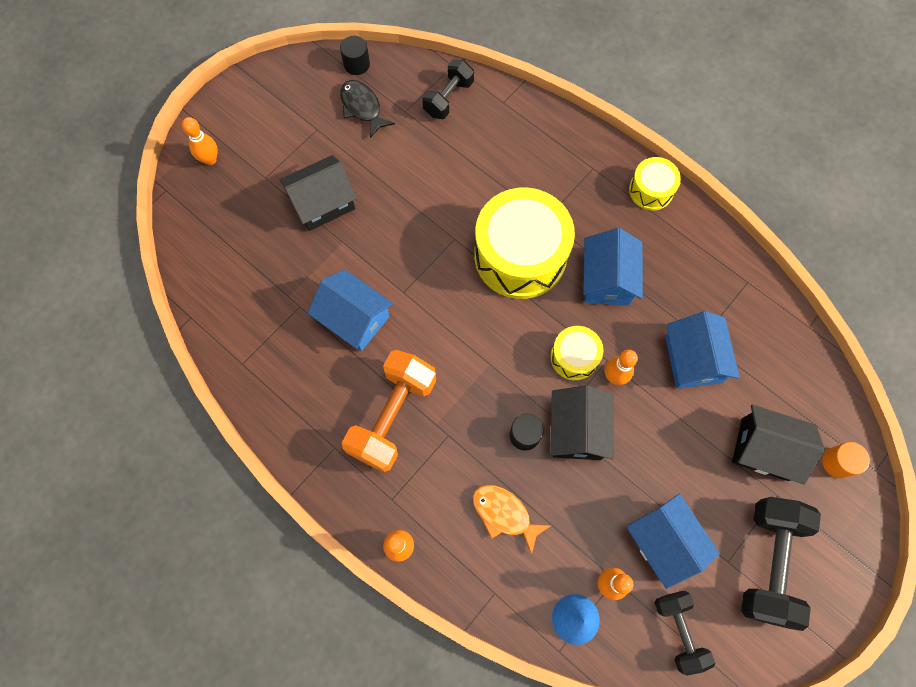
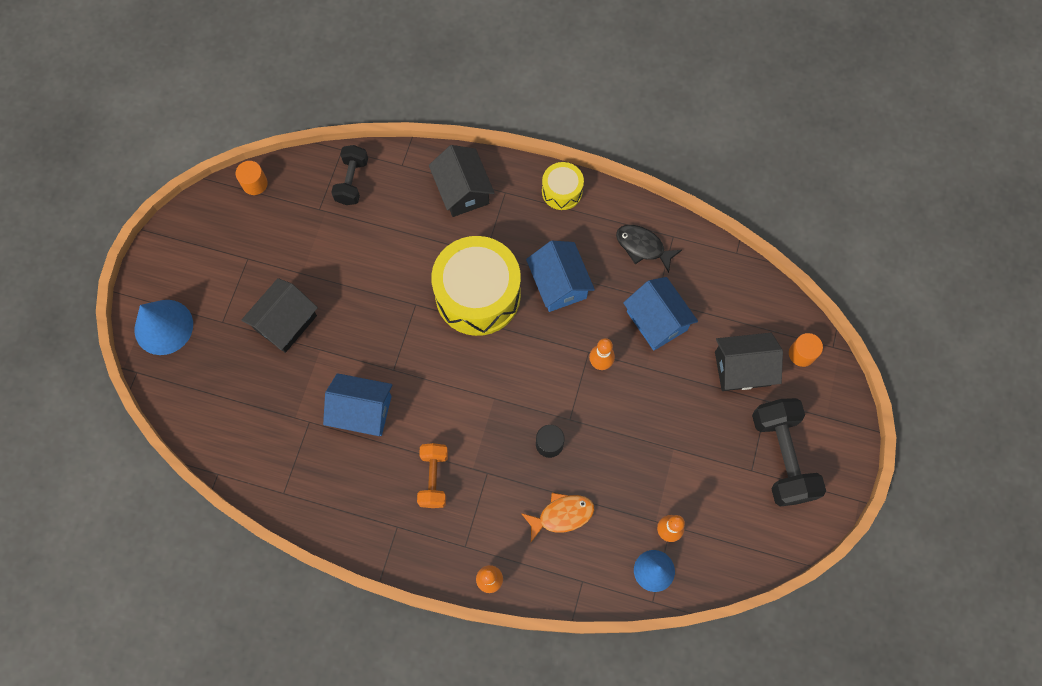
camera: 25 degrees left, 0 degrees up
(210, 159) = (163, 327): orange bowling pin -> blue cone
(356, 64) = (255, 184): black cylinder -> orange cylinder
(362, 107) = (279, 221): black fish -> black fish (643, 247)
(392, 416) = (434, 478): orange dumbbell -> orange dumbbell, size x0.61
(504, 514) = (562, 515): orange fish -> orange fish turned 150 degrees clockwise
(574, 357) = (561, 361): yellow drum -> none
(577, 430) = (590, 421): black house -> black house (463, 191)
(663, 542) = (695, 478): blue house -> none
(678, 630) = (736, 541): black dumbbell -> none

